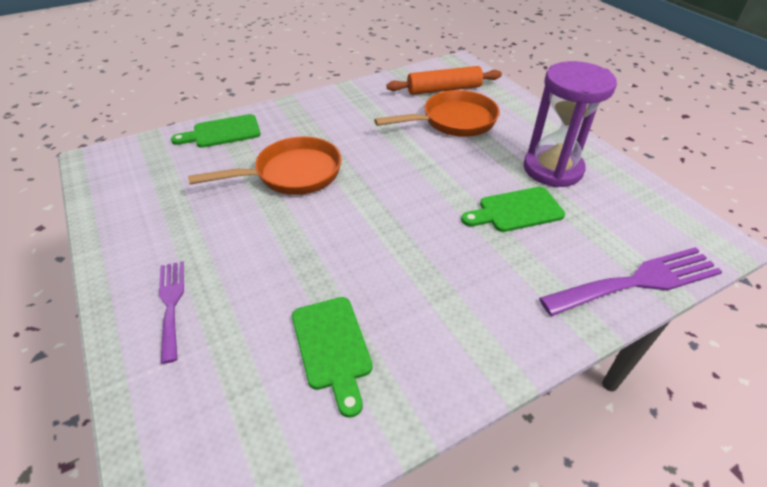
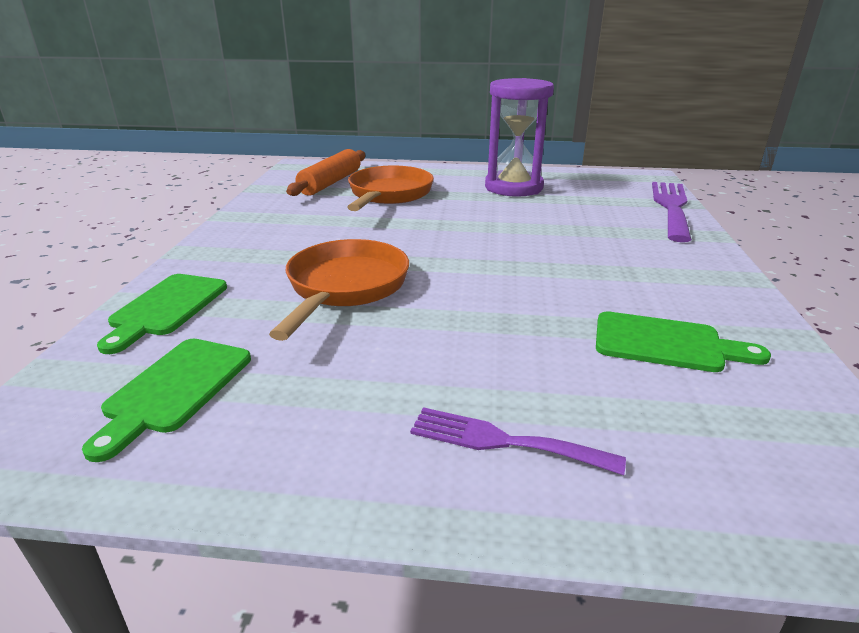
camera: 55 degrees left, 15 degrees down
(516, 211) = (550, 214): green cutting board -> green cutting board (175, 389)

